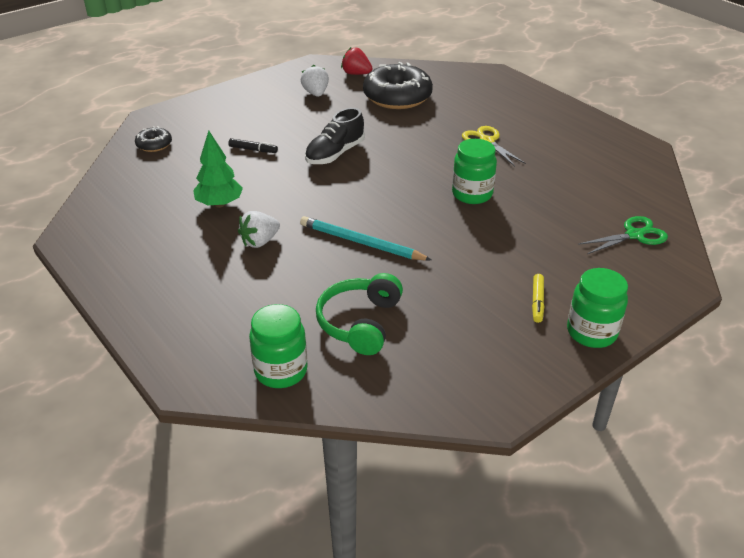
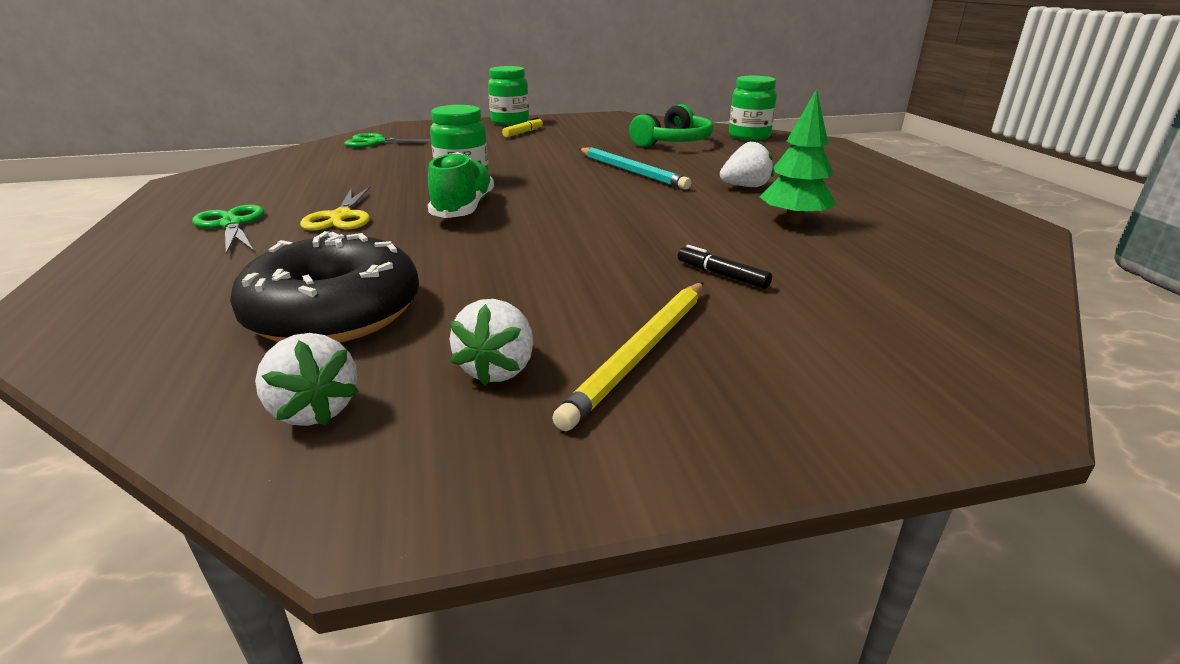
camera: 155 degrees left, 10 degrees down
(154, 145) = (945, 326): black donut -> none
(271, 108) = (641, 353): none -> yellow pencil
(335, 154) = (582, 243): black shoe -> none
(356, 74) = (314, 410): red strawberry -> white strawberry
(430, 165) = (464, 208): none -> green shoe
(530, 123) = (231, 224): none -> green scissors

